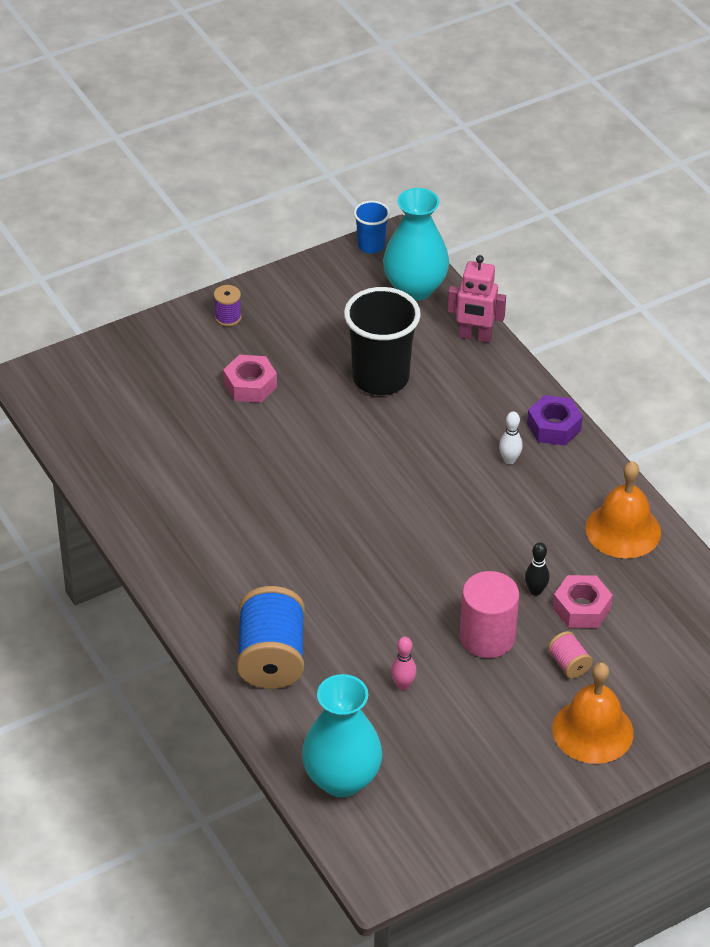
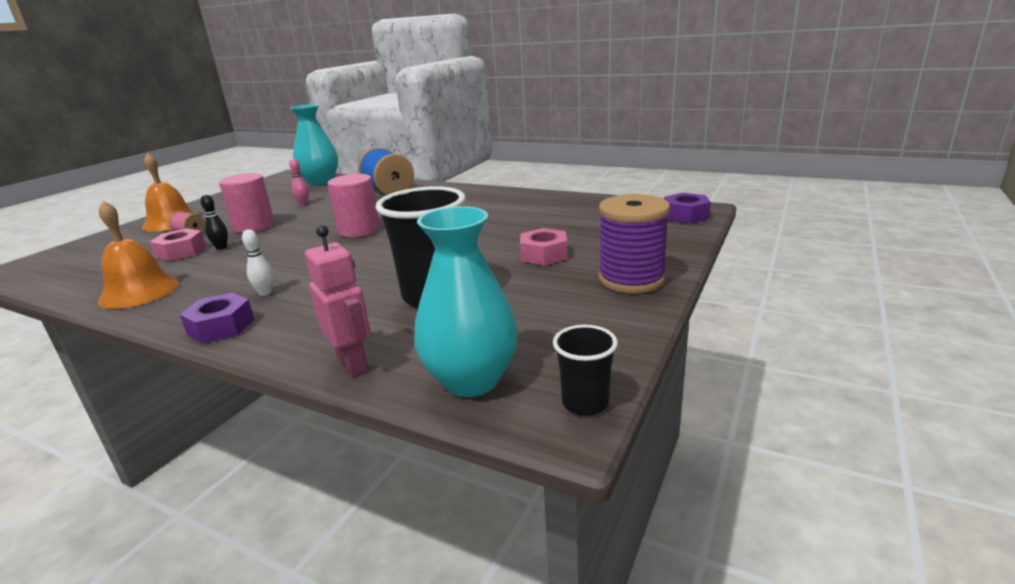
camera: 150 degrees right, 20 degrees down
(59, 374) = (686, 215): none -> purple nut
(228, 317) = (631, 279): purple spool -> purple spool, size x2.15
(371, 245) = (585, 403): blue cup -> black cup
(374, 544) = (359, 230): none -> pink cylinder
(475, 336) = (353, 363): pink robot -> pink robot turned 75 degrees clockwise

